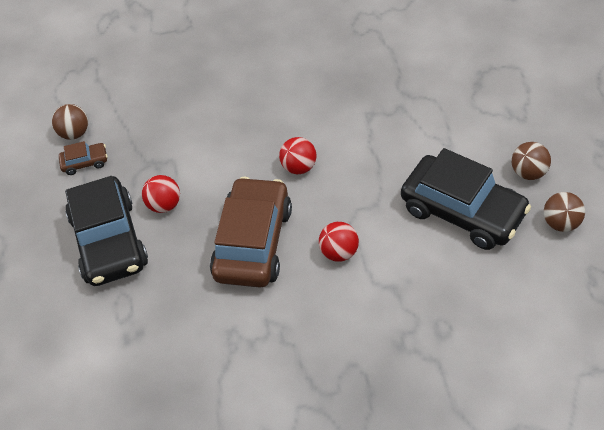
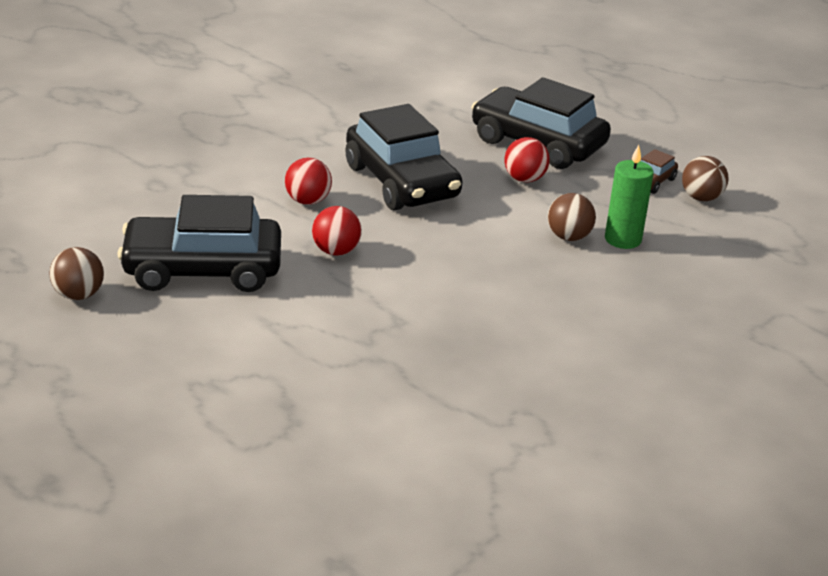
camera: 135 degrees right, 20 degrees down
(169, 120) = (623, 239): none -> green candle
(253, 242) = (401, 182): brown car -> black car
(299, 167) = (425, 248): red ball -> red ball (336, 251)
(528, 172) = (147, 329): brown ball -> brown ball (568, 237)

